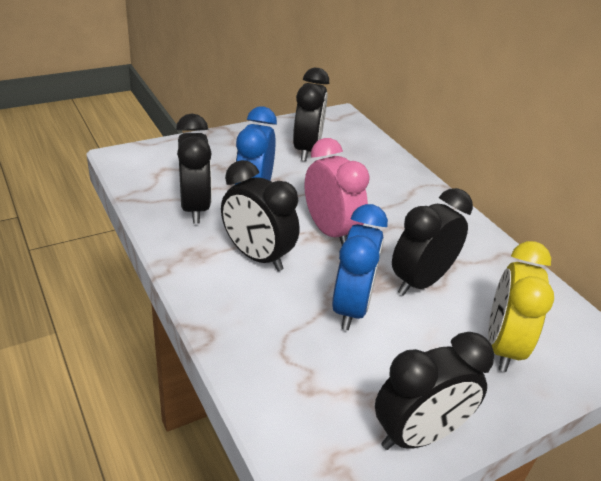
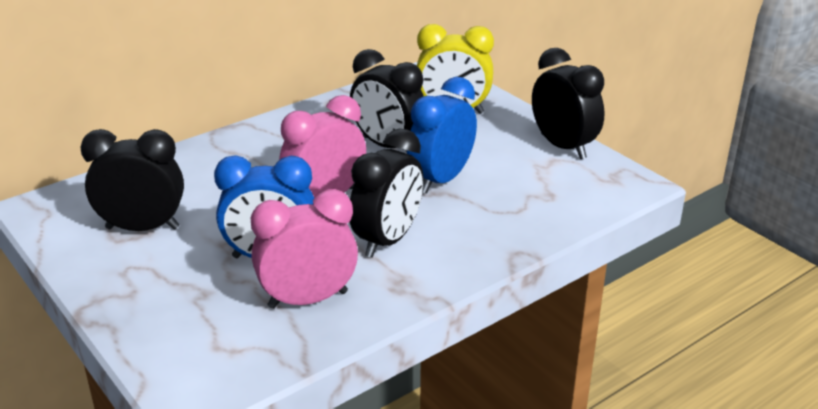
camera: 95 degrees left, 5 degrees down
(195, 207) = (308, 299): black clock -> pink clock
(351, 307) = (441, 180): blue clock -> blue clock turned 60 degrees counterclockwise

